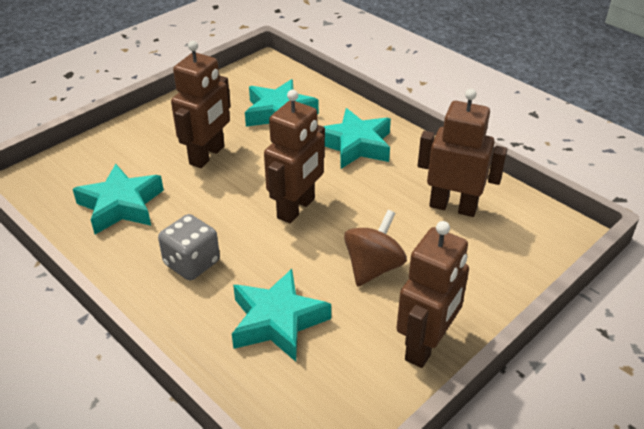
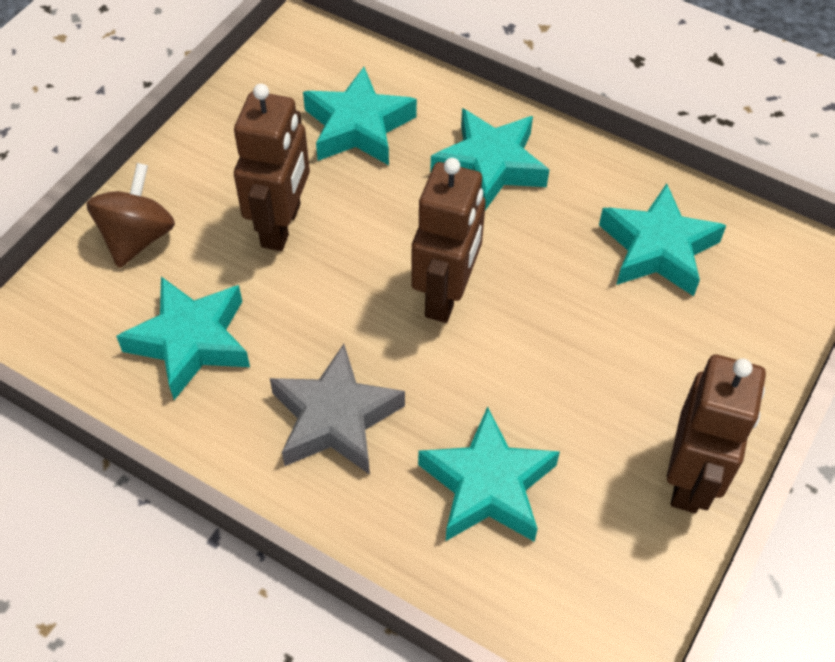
camera: 15 degrees left, 15 degrees up
(192, 263) = (335, 418): grey dice -> grey star
(373, 267) = (584, 372): brown spinning top -> brown spinning top (137, 237)
(453, 207) = (658, 248): brown robot -> turquoise star

